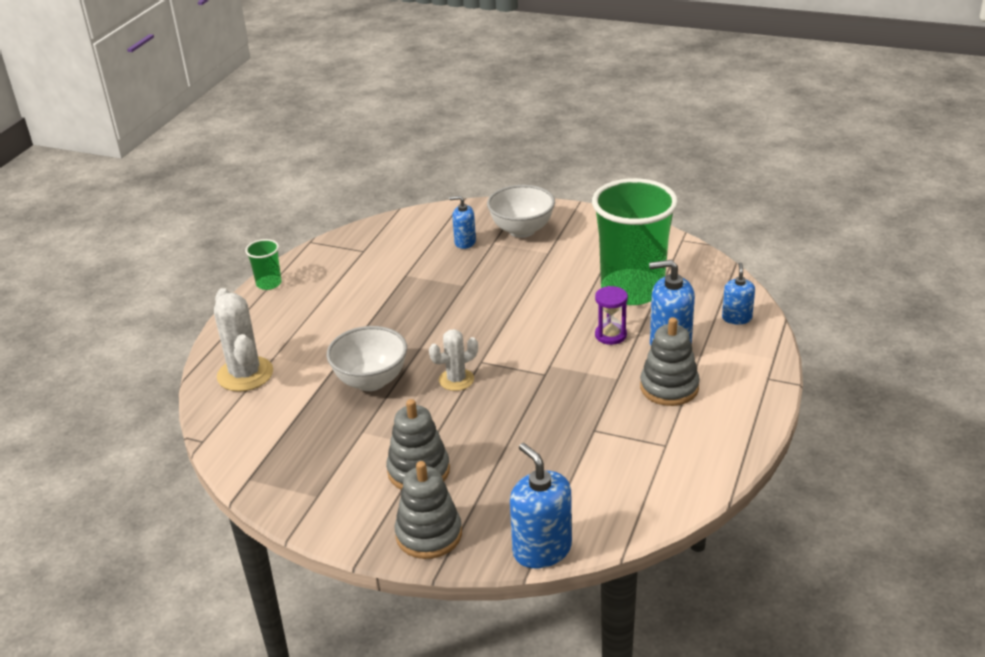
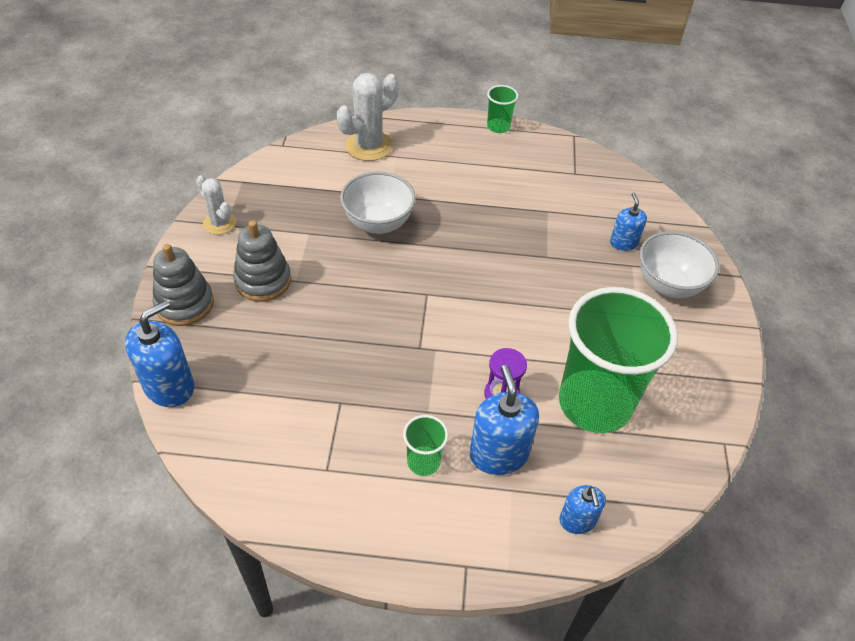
camera: 70 degrees right, 15 degrees up
(456, 380) = (394, 281): white cactus -> white cactus (219, 223)
(669, 387) = (423, 462): grey stacking toy -> green cup
(736, 318) = (577, 521): blue soap dispenser -> blue soap dispenser turned 90 degrees clockwise

